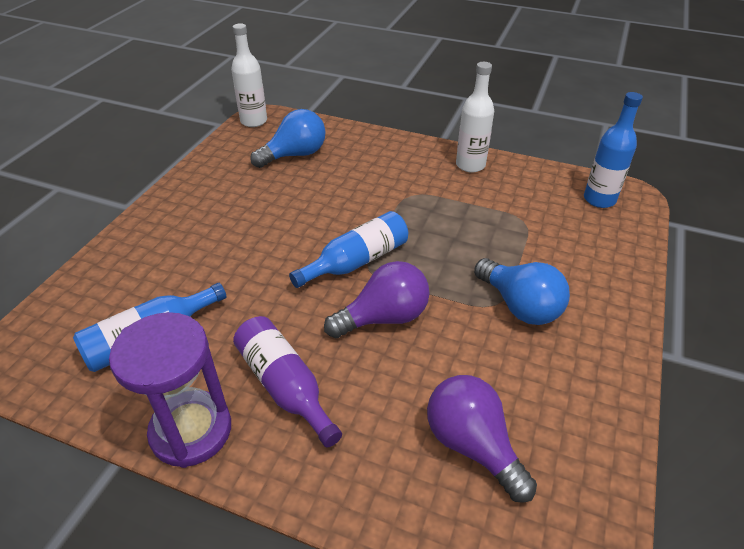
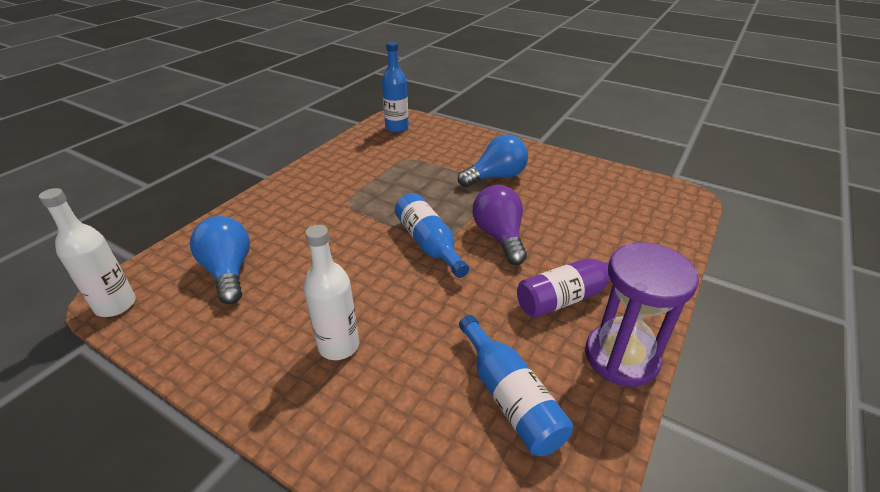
camera: 80 degrees left, 5 degrees down
(470, 165) = (323, 168): white bottle -> white bottle (339, 345)
(472, 445) = (612, 215): purple light bulb -> none

